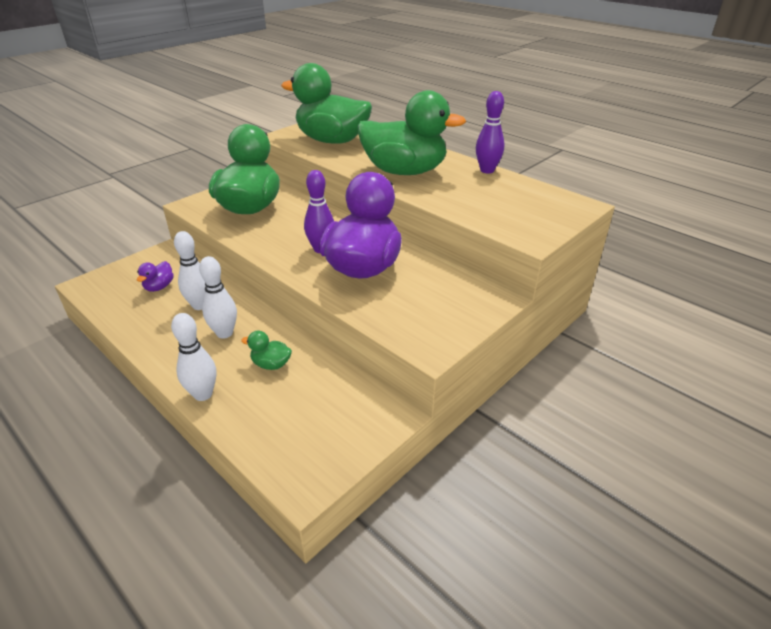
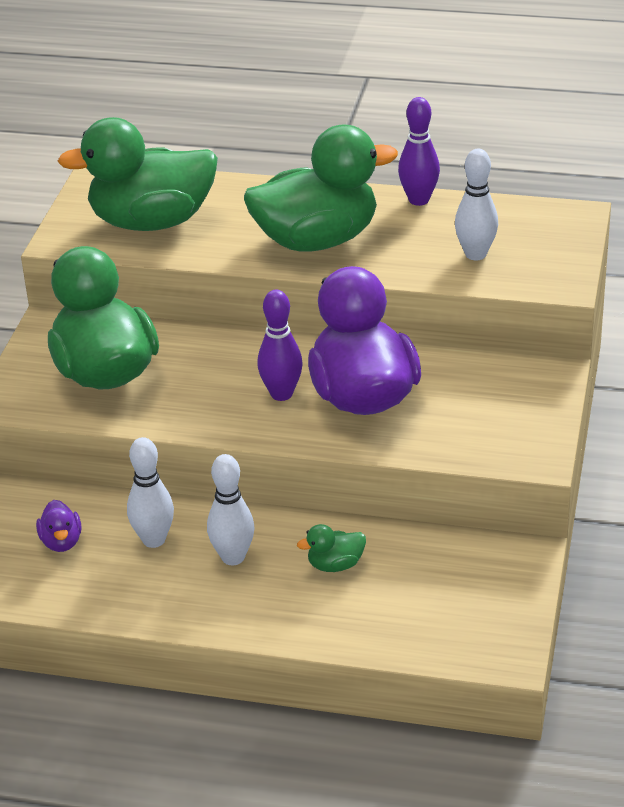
camera: 30 degrees left, 0 degrees up
(203, 394) = (296, 630): white bowling pin -> white bowling pin (475, 254)

